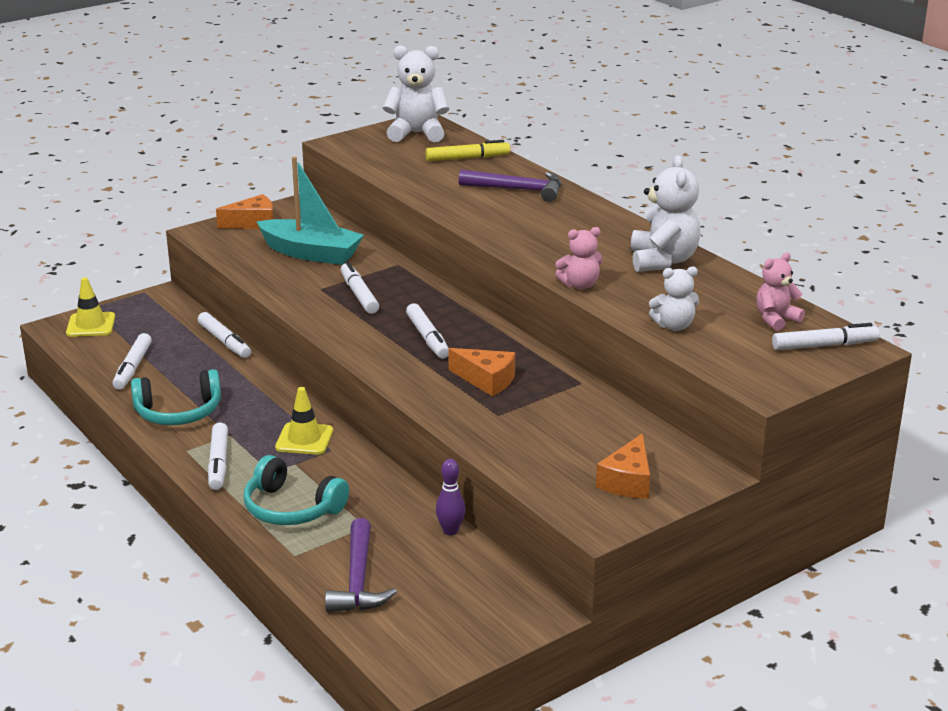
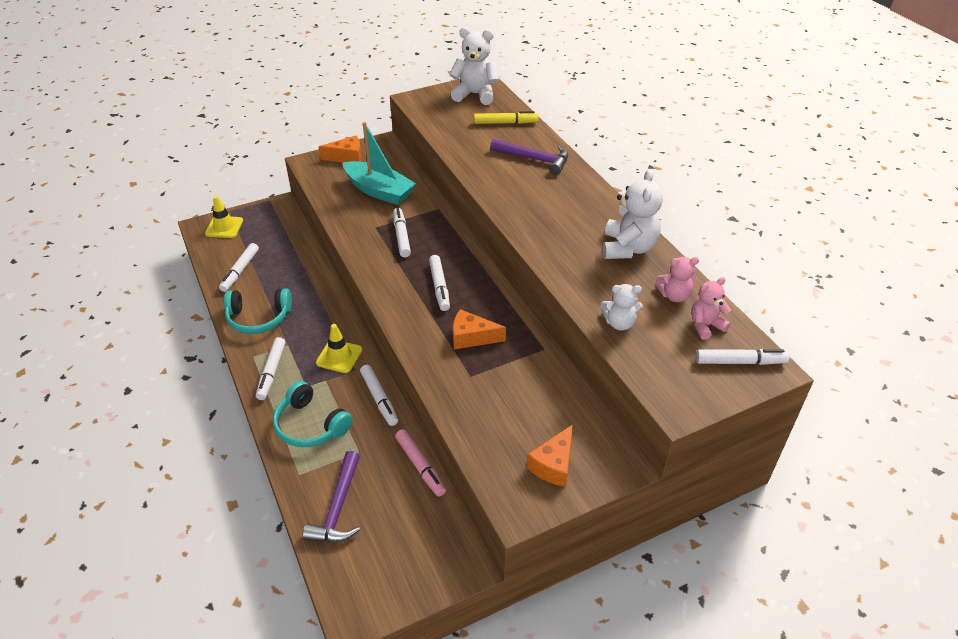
camera: 10 degrees right, 15 degrees up
(224, 341) = (310, 253): white marker -> white marker (379, 398)
(450, 531) = (420, 466): purple bowling pin -> pink marker
(486, 380) = (471, 337): orange cheese -> orange cheese turned 150 degrees clockwise
(580, 285) = (555, 268): pink teddy bear -> pink teddy bear (674, 295)

